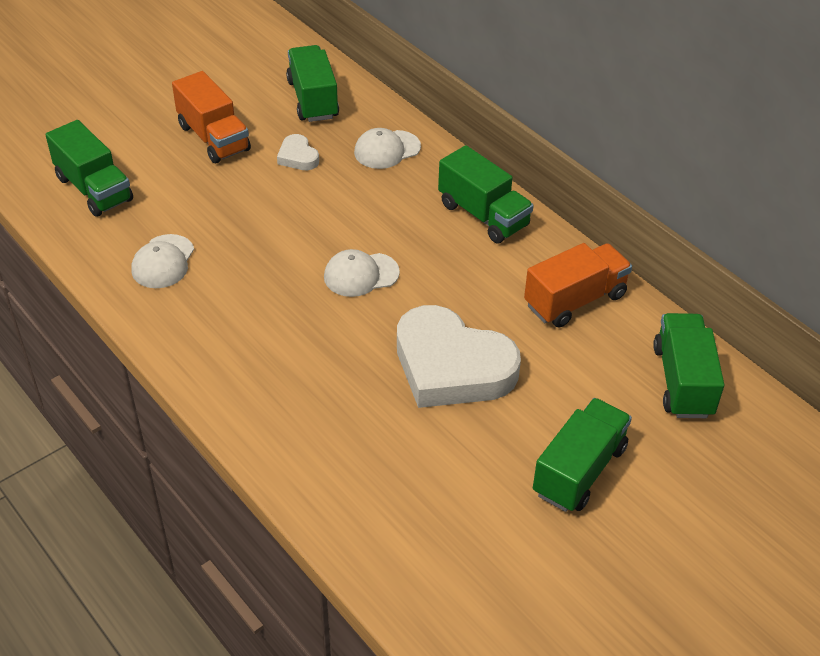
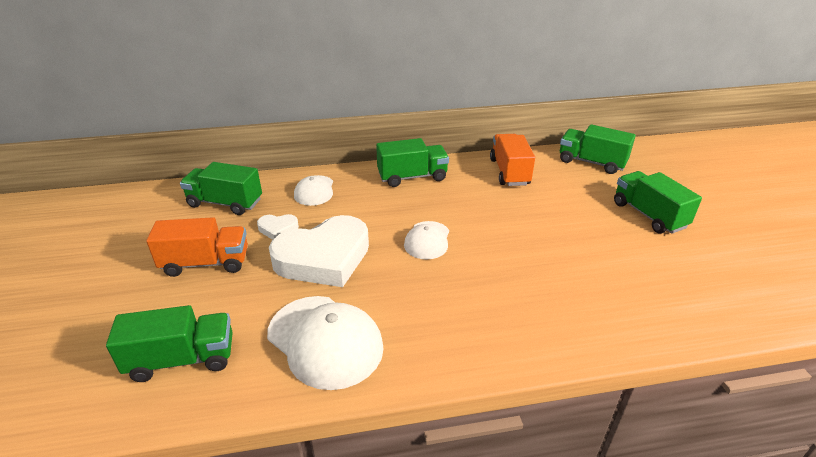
camera: 60 degrees left, 10 degrees down
(163, 262) = (325, 341): white cap -> white cap, size x1.73
(451, 366) = (540, 231): white heart -> white heart (324, 258)

